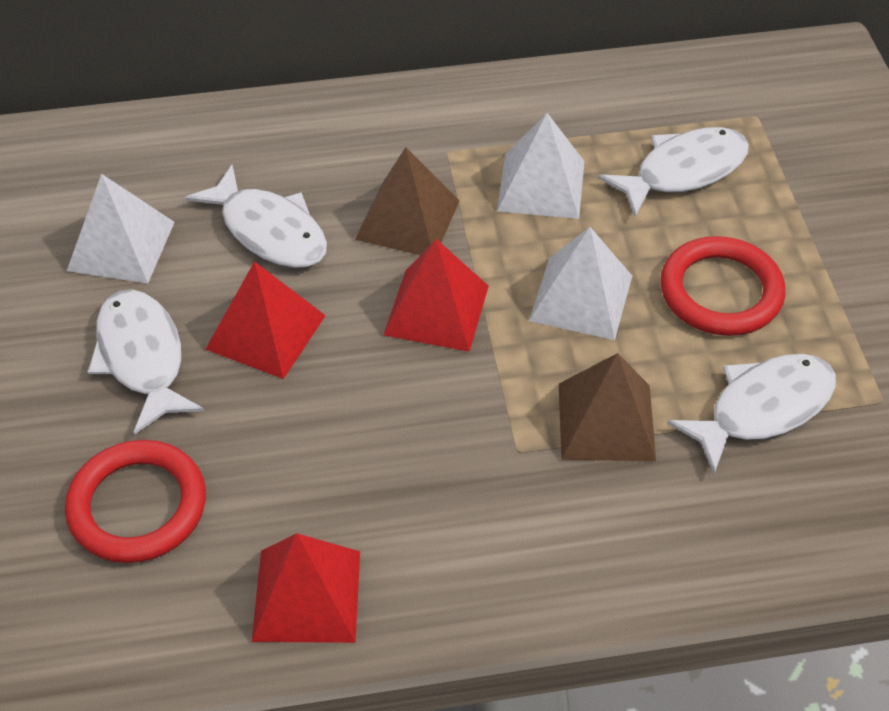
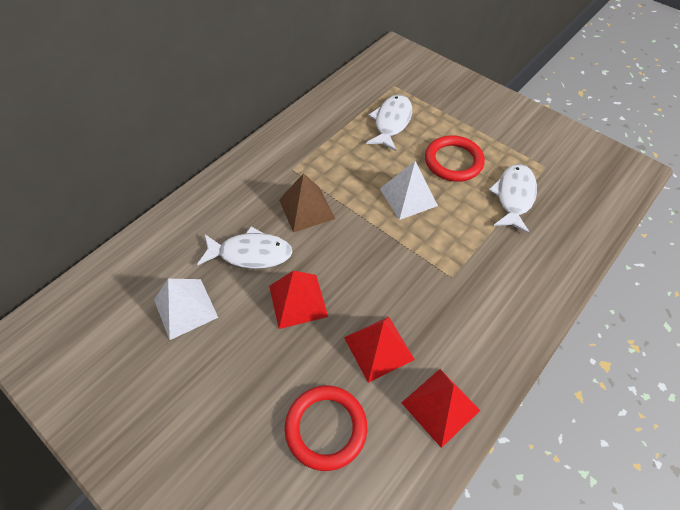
camera: 40 degrees left, 5 degrees up
(142, 358) = (253, 355): white fish -> none
(436, 310) = (359, 240): red pyramid -> red pyramid (378, 348)
(541, 186) = (345, 160): white pyramid -> none
(606, 421) = (469, 241): brown pyramid -> none

